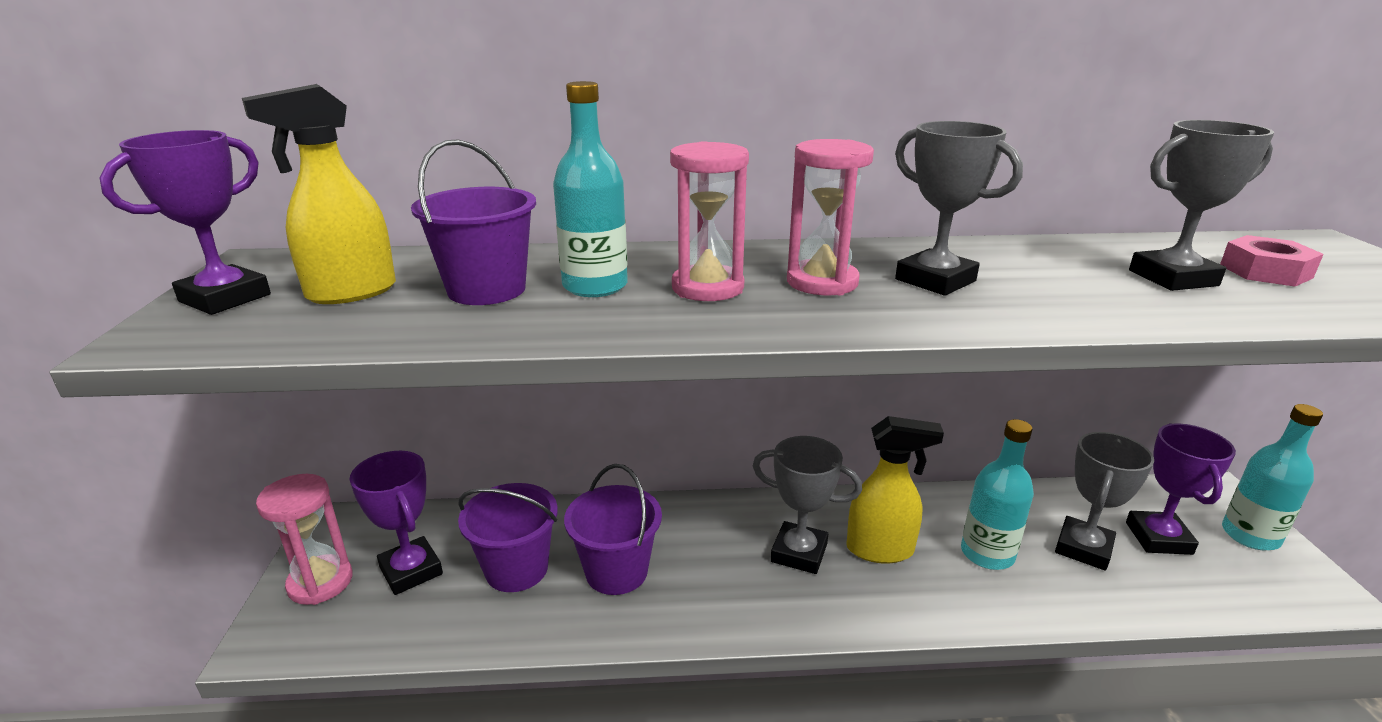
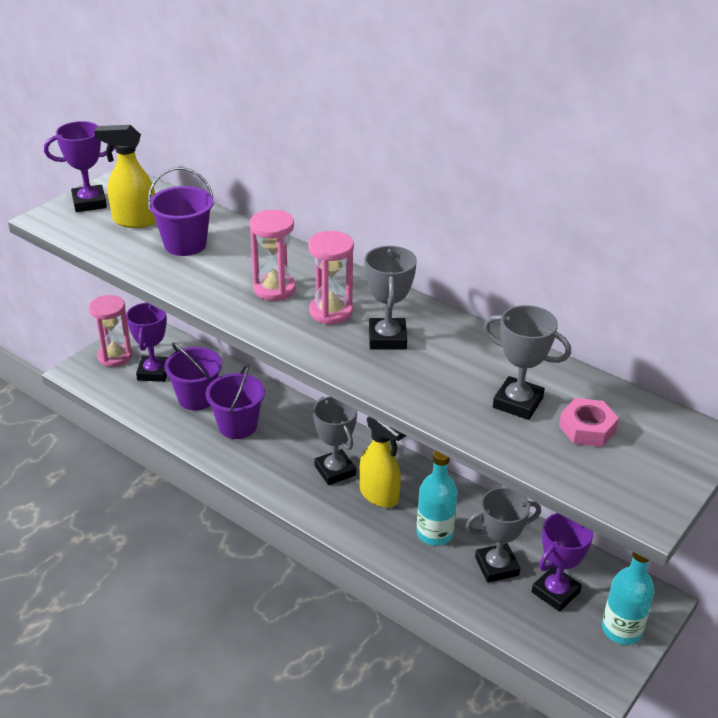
camera: 40 degrees right, 10 degrees up
(595, 286) = (230, 264): turquoise bottle -> none

